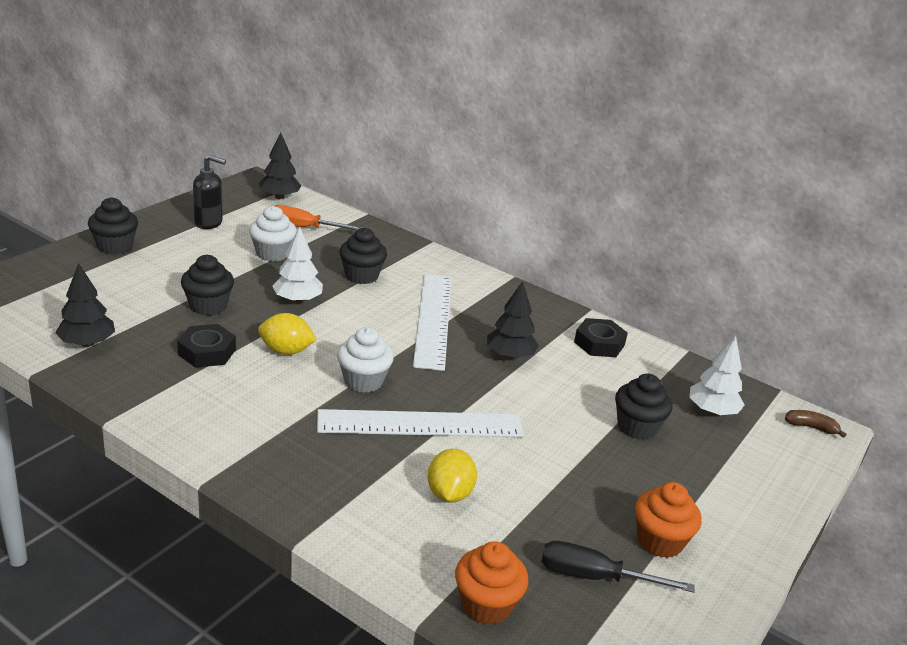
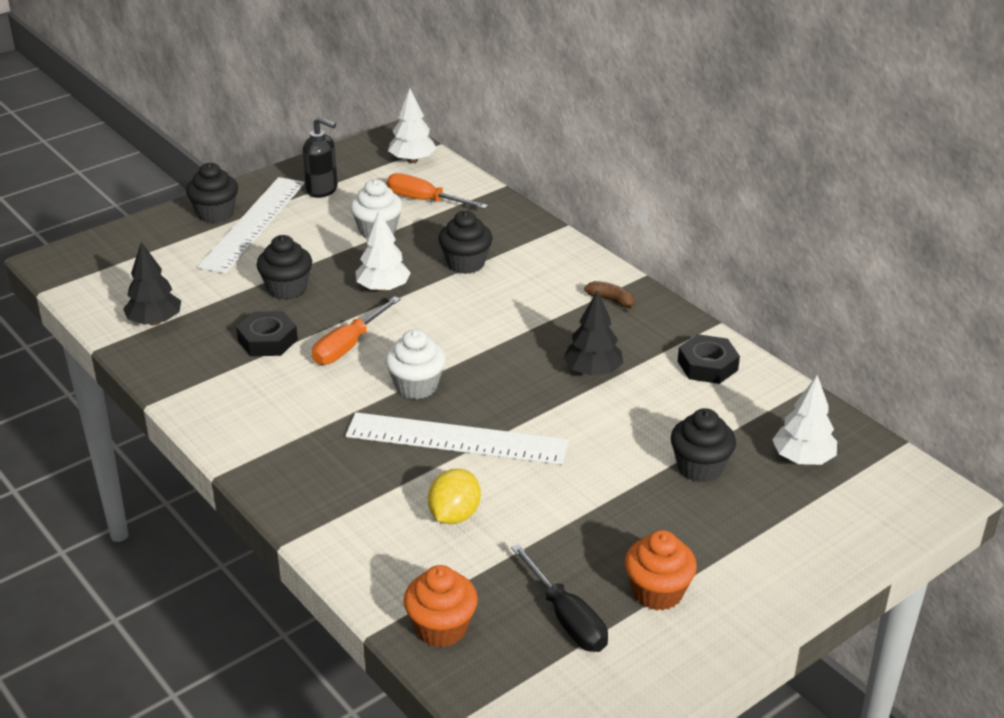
camera: 20 degrees right, 5 degrees up
(279, 197) = (412, 160): black tree -> white tree
(286, 351) = (348, 346): yellow lemon -> orange screwdriver
(433, 319) = (524, 322): white ruler -> white ruler (253, 224)
(595, 577) = (567, 618): black screwdriver -> black screwdriver turned 150 degrees counterclockwise
(811, 427) = (919, 490): brown banana -> brown banana (611, 300)

